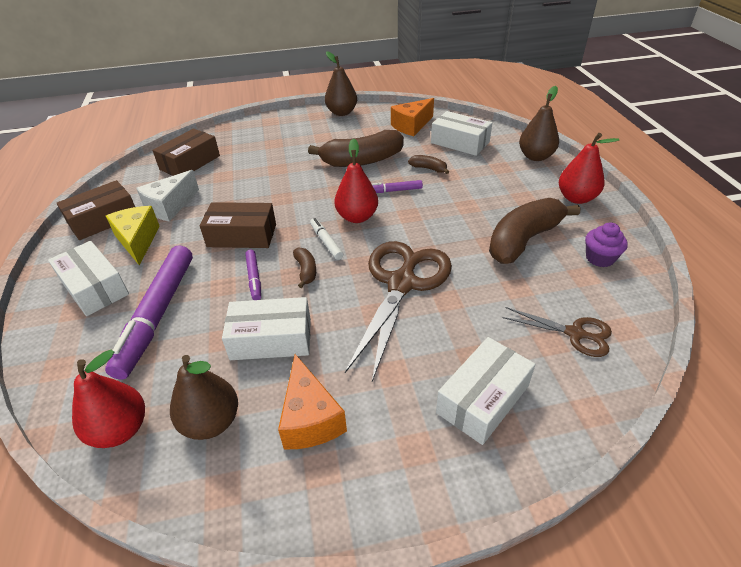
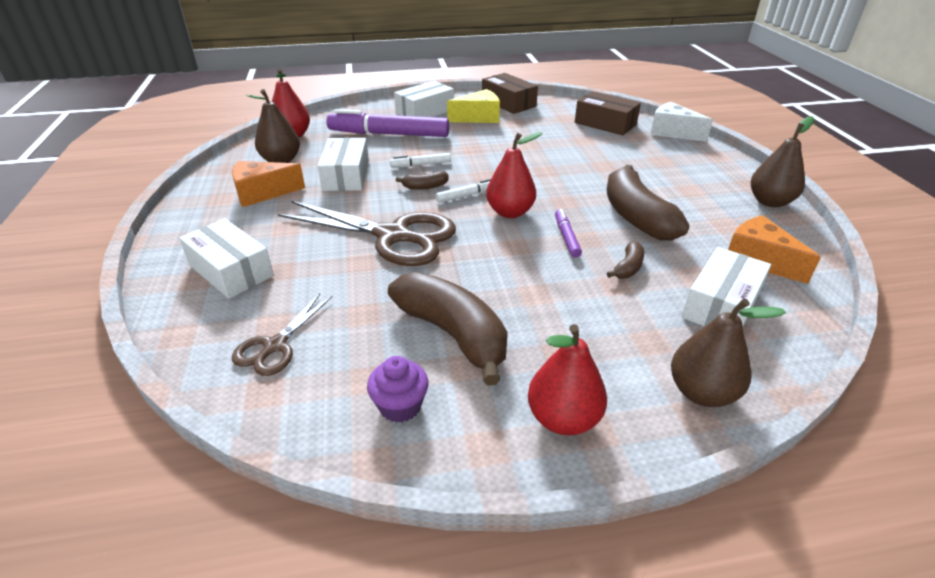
camera: 90 degrees right, 5 degrees down
(170, 206) = (528, 123): white cheese -> white cheese (672, 132)
(242, 235) = (482, 156): brown box -> none
(254, 278) = (421, 165): purple marker -> white marker

